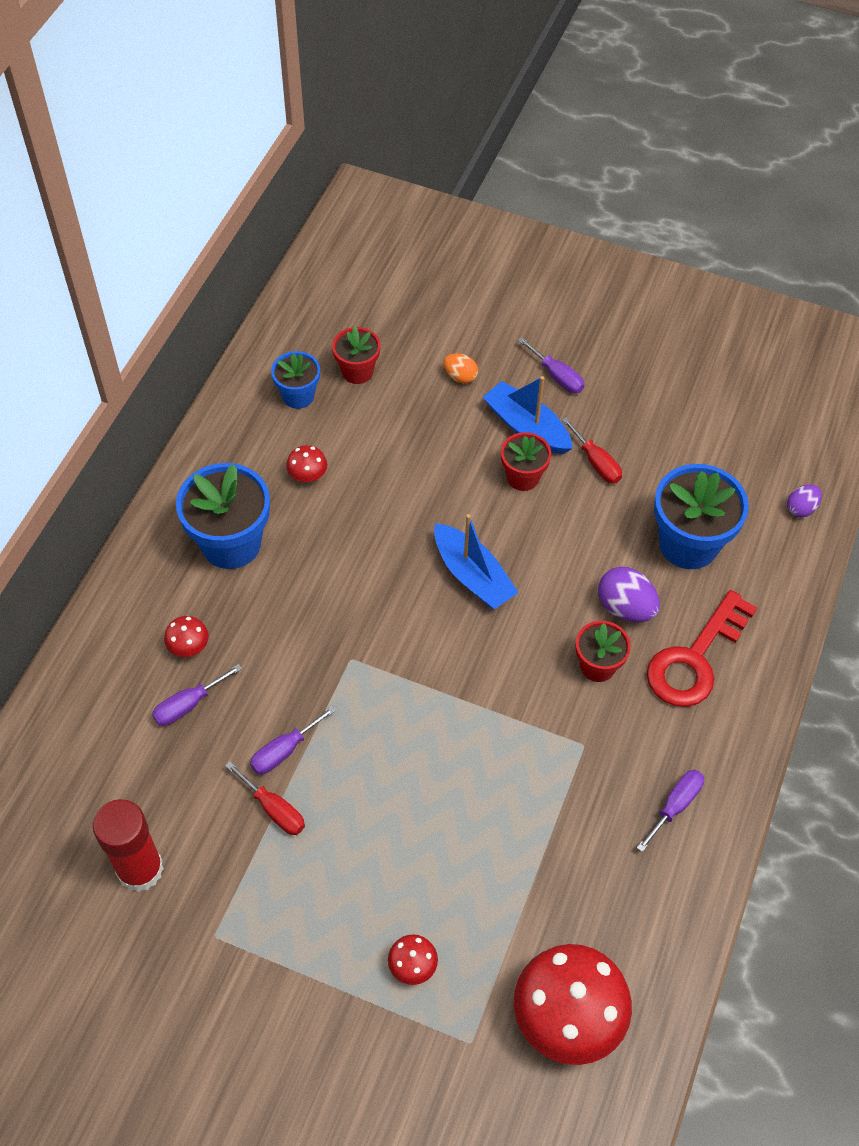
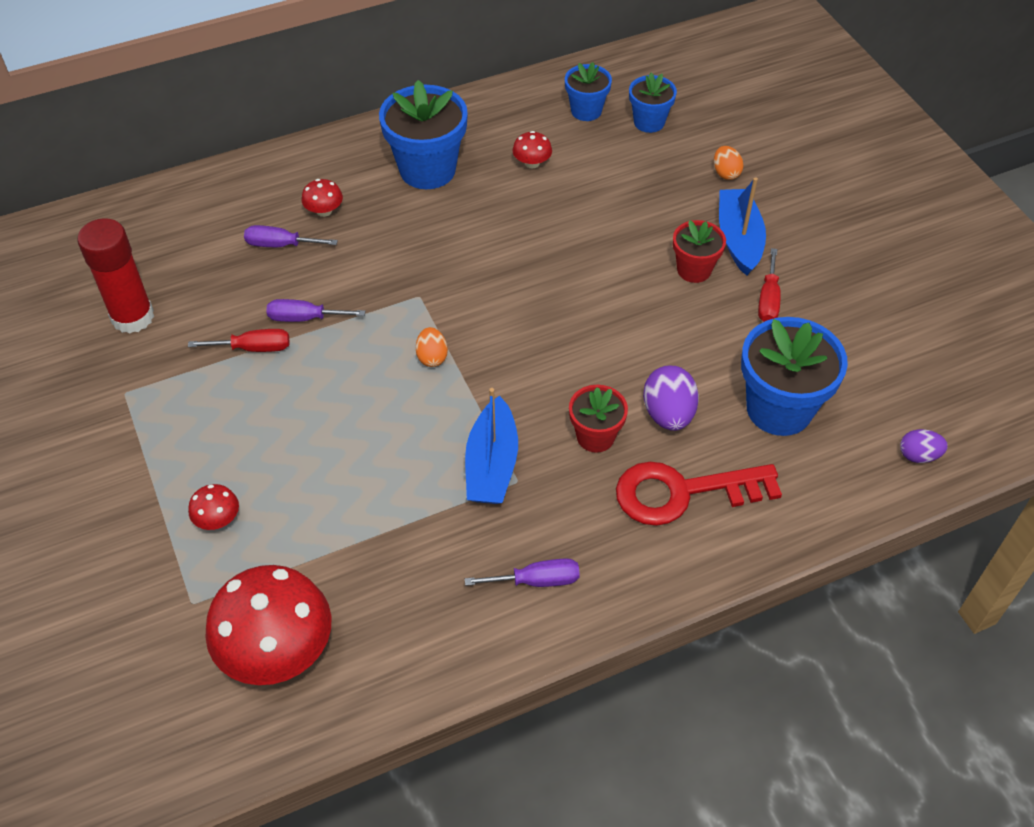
camera: 45 degrees right, 5 degrees down
(274, 809) = (254, 348): red screwdriver -> red screwdriver turned 90 degrees counterclockwise
(357, 371) = (649, 122): red flower pot -> blue flower pot
(418, 701) = (432, 357): none -> orange egg
(472, 576) = (573, 307): blue boat -> blue boat (492, 465)
(557, 376) = (807, 221): purple screwdriver -> none

